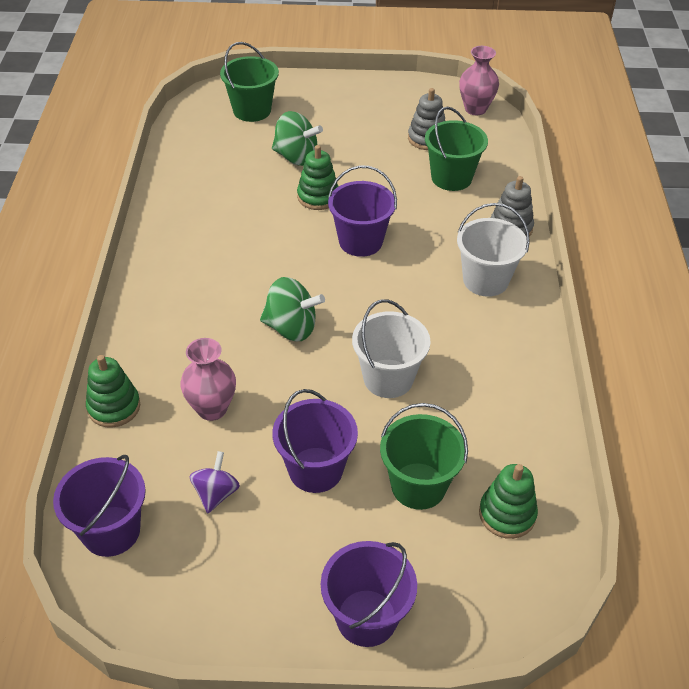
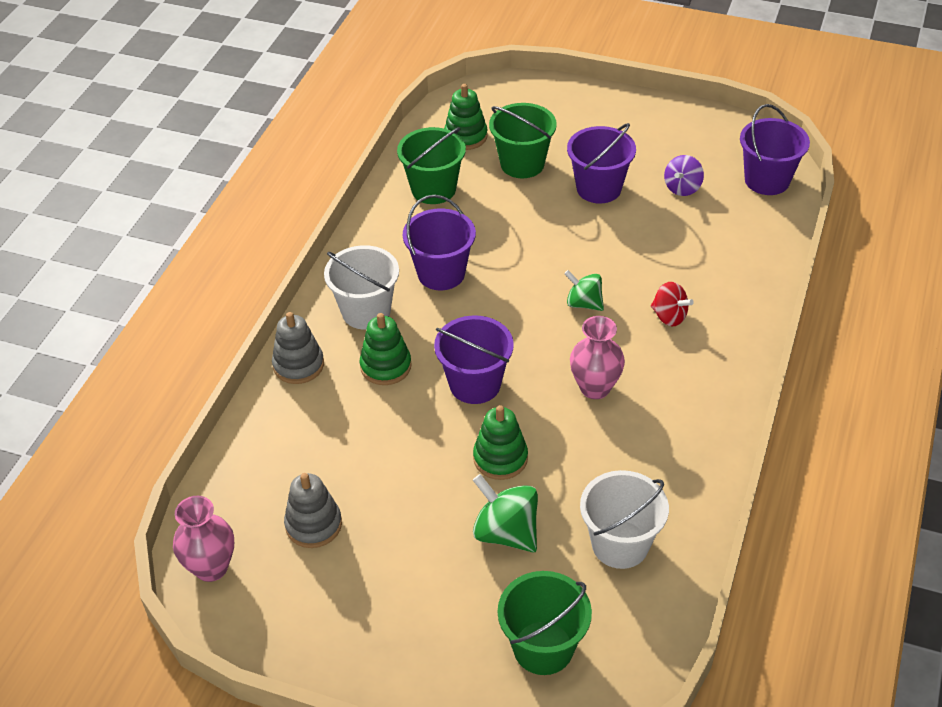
camera: 160 degrees left, 0 degrees up
(114, 407) = (764, 266): green stacking toy -> green stacking toy (386, 366)
(207, 332) = (669, 316): none -> red spinning top
(212, 409) = (675, 247): pink vase -> pink vase (595, 388)
(291, 328) = (584, 303): green spinning top -> green spinning top, size x0.66
(366, 617) = (592, 104): purple bucket -> purple bucket (441, 273)
(388, 378) = (510, 241): white bucket -> white bucket (620, 544)
(451, 178) = (321, 450): green bucket -> green bucket (433, 189)

